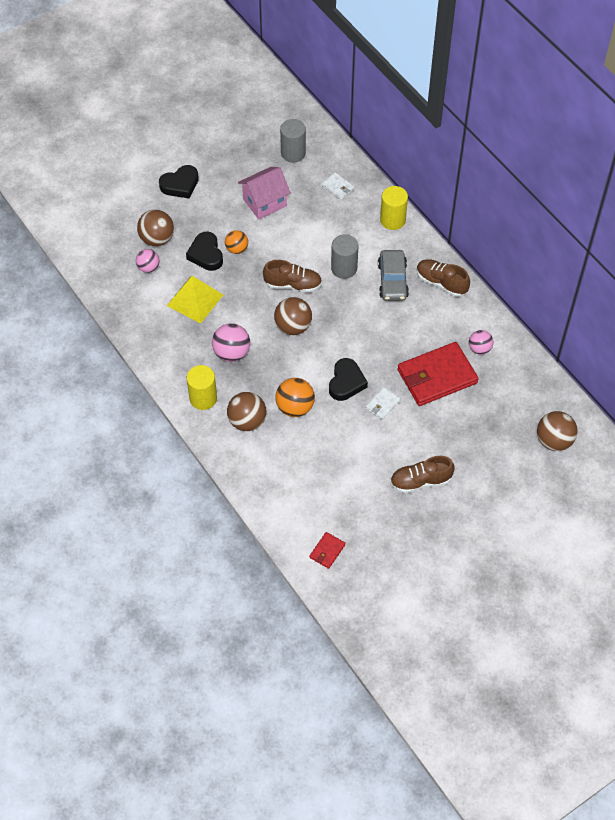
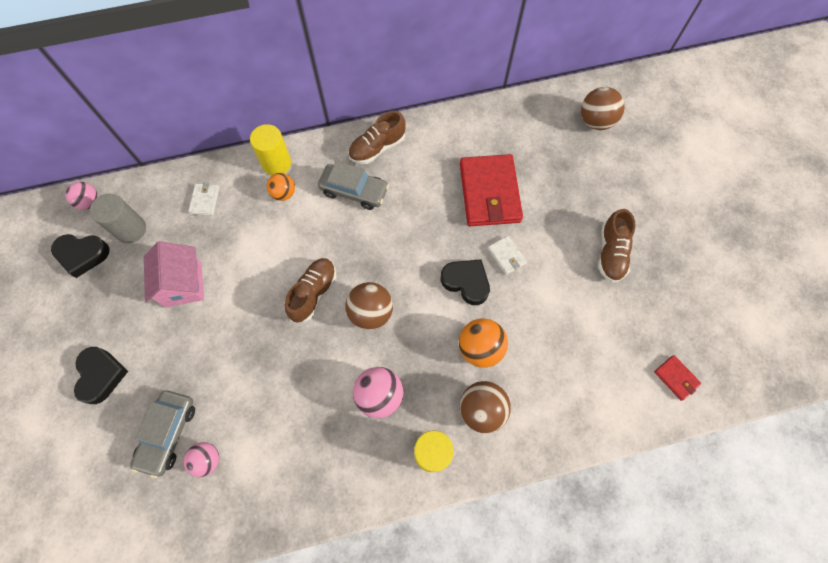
camera: 70 degrees left, 10 degrees up
(157, 239) = (168, 433): brown ball -> grey car
(195, 300) = (284, 415): yellow pyramid -> none
(206, 254) = (223, 378): black heart -> black heart (82, 255)
(237, 249) = (233, 339): orange ball -> orange ball (284, 193)
(338, 187) = (205, 200): white wallet -> white wallet turned 60 degrees counterclockwise
(344, 268) = (316, 232): grey cylinder -> none
(479, 349) = (470, 143): pink ball -> pink ball (89, 202)

